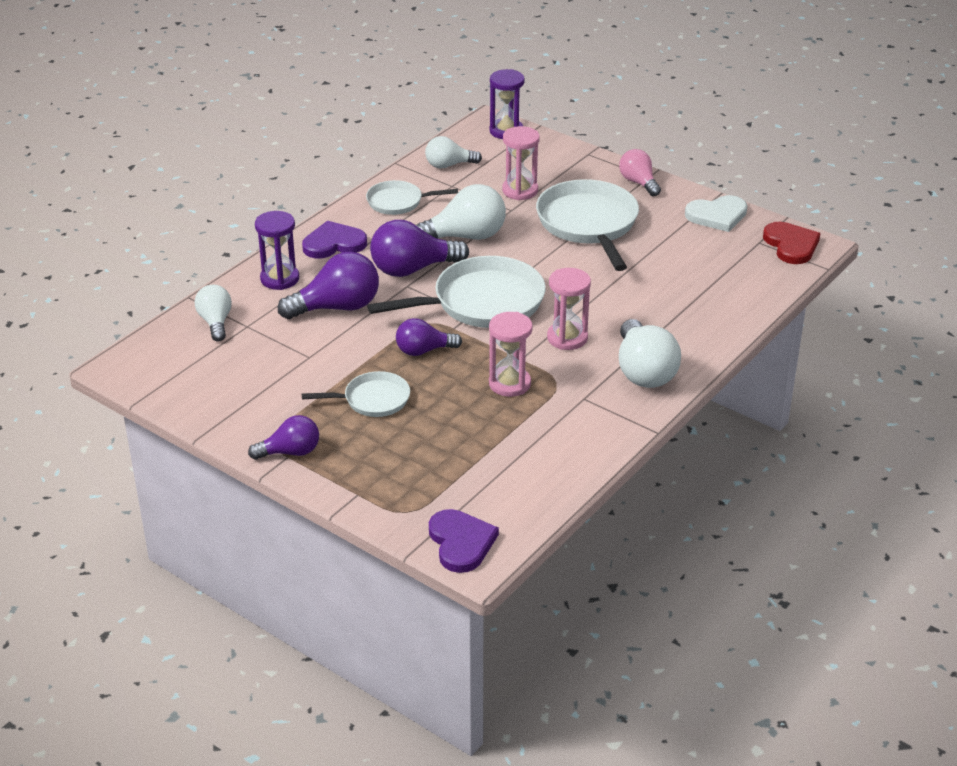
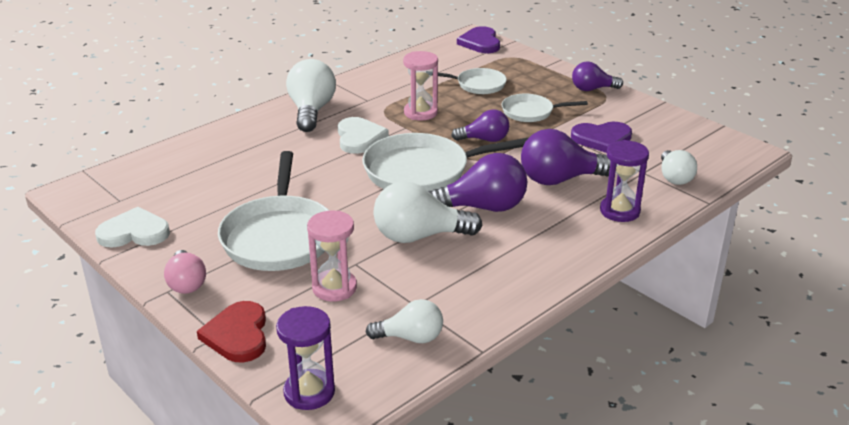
camera: 170 degrees left, 5 degrees down
(334, 243) = (565, 243): purple heart -> purple heart (602, 139)
(398, 202) = (486, 288): white pan -> white pan (478, 85)
(567, 338) = (359, 138): pink hourglass -> white heart
(791, 245) = (92, 194): red heart -> red heart (237, 335)

